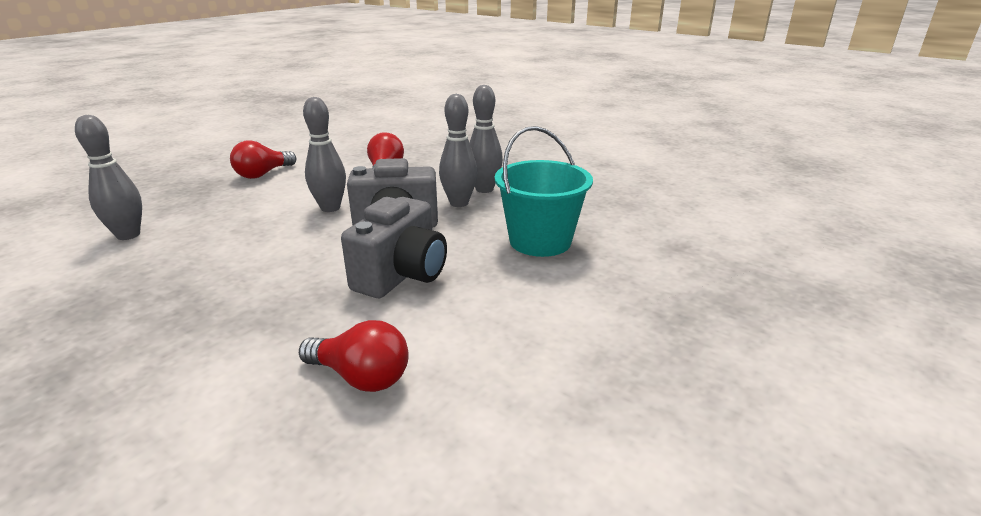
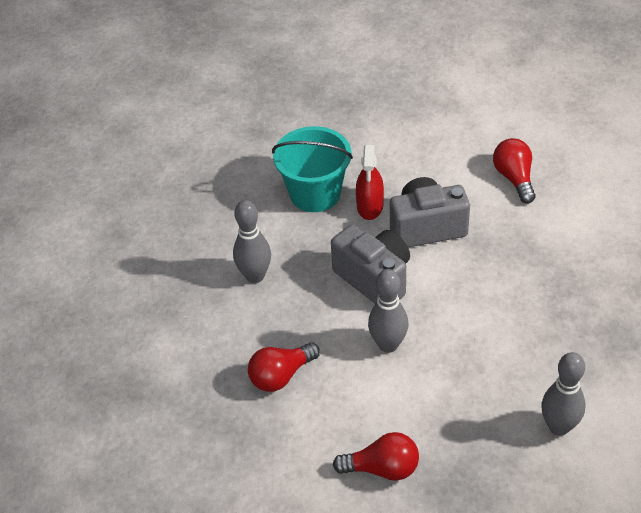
camera: 125 degrees left, 20 degrees up
(459, 203) = (298, 273): grey bowling pin -> none
(479, 260) = (370, 206): none -> red spray bottle

